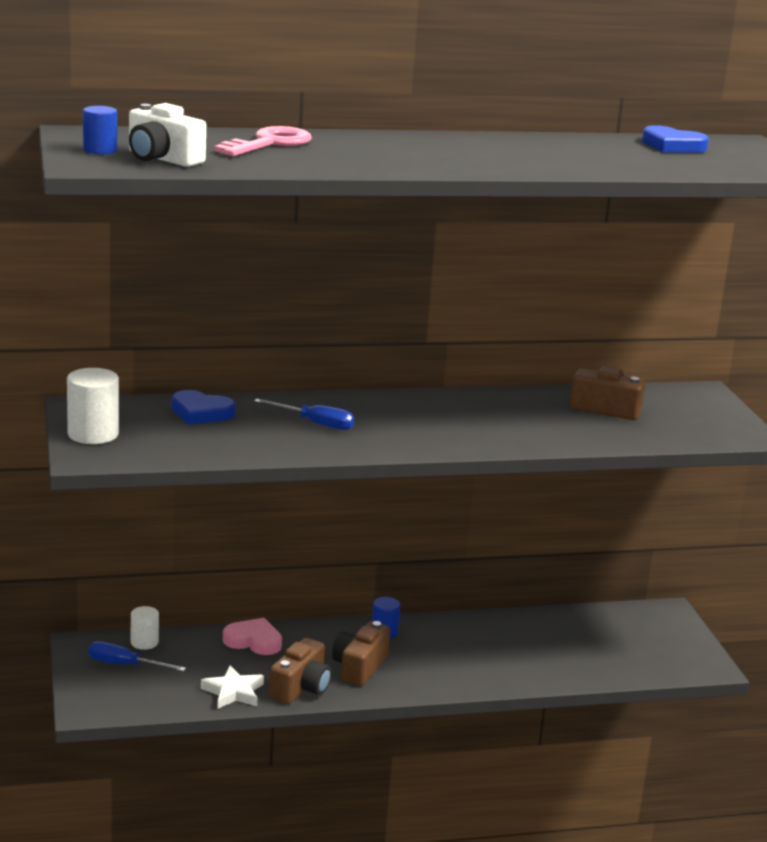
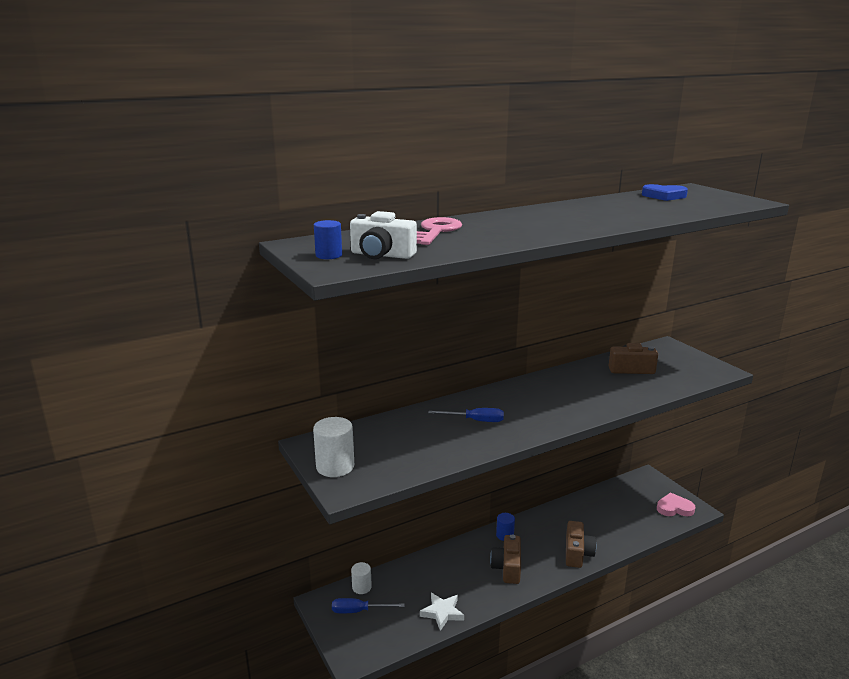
camera: 15 degrees left, 0 degrees up
(201, 412) = (395, 429): blue heart -> none
(253, 641) = (430, 565): pink heart -> pink heart (674, 508)
(301, 688) = (482, 596): brown camera -> brown camera (577, 553)

